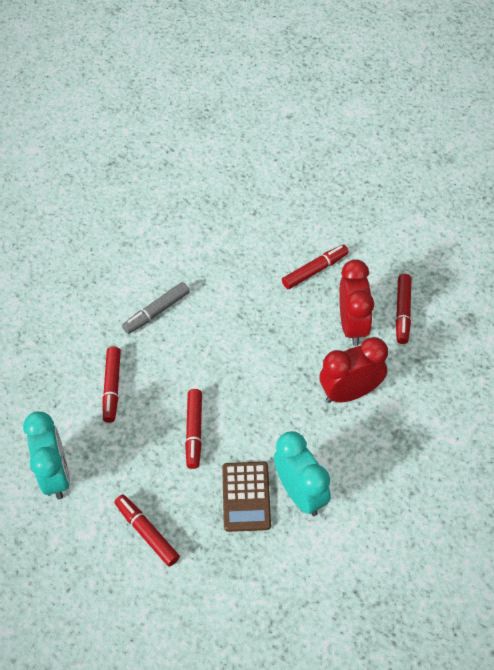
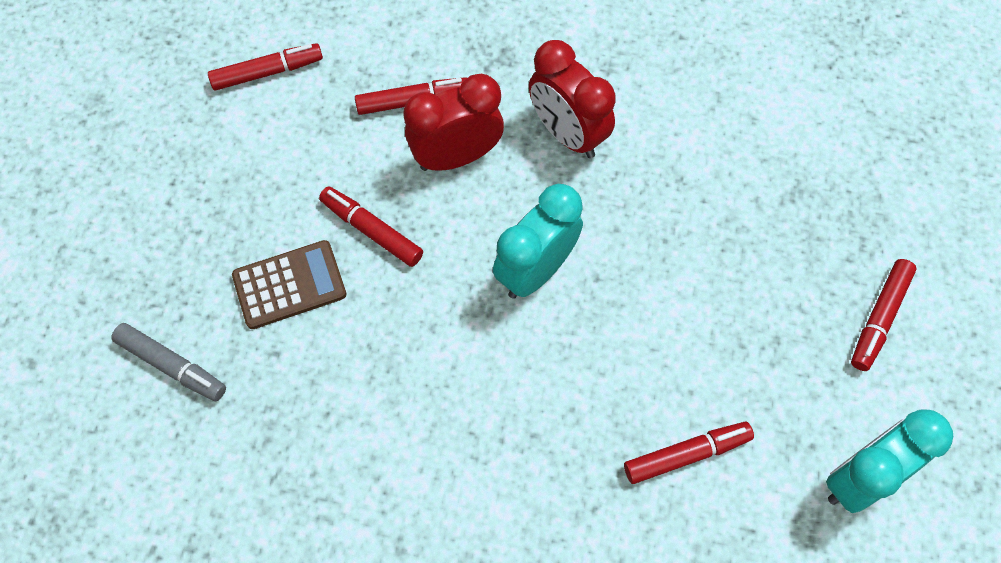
camera: 110 degrees left, 10 degrees up
(157, 312) = (525, 439): grey marker -> grey marker (171, 365)
(194, 431) = (707, 310): red marker -> red marker (267, 72)
(246, 496) = (772, 214): brown calculator -> brown calculator (289, 285)
(300, 493) = (738, 153): turquoise clock -> turquoise clock (536, 270)

